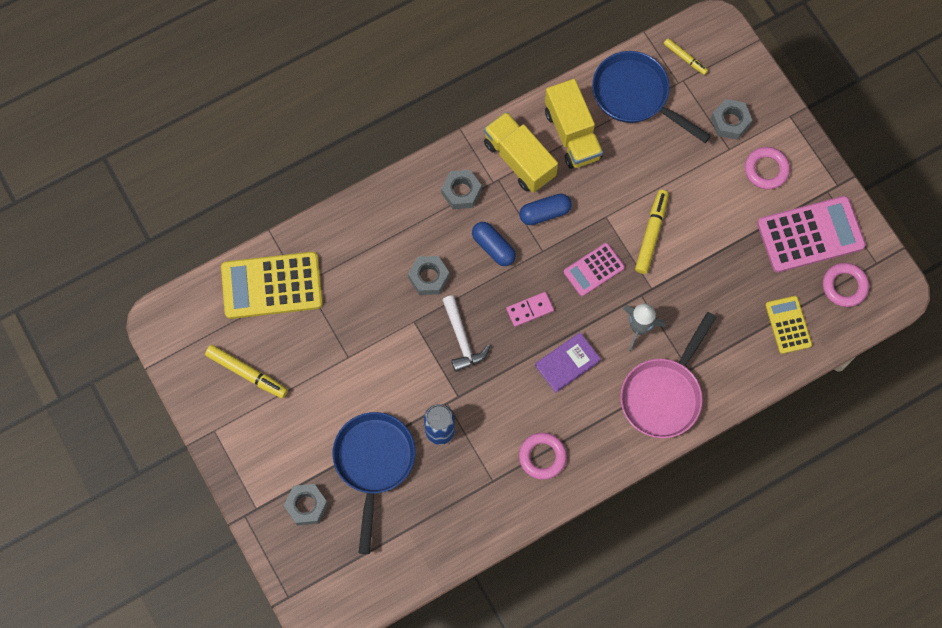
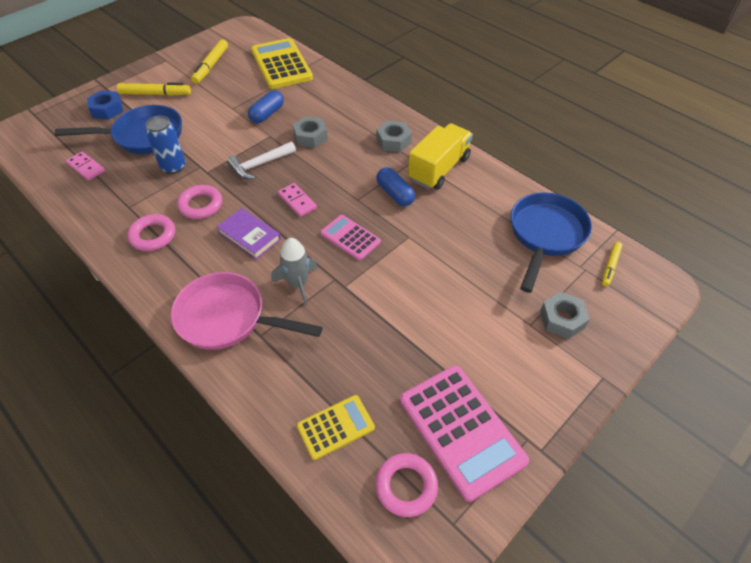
camera: 75 degrees right, 20 degrees down
(306, 506) = (107, 109): grey nut -> blue nut
(414, 528) = (86, 167): none -> pink domino
(493, 247) = (350, 168): blue capsule -> blue capsule (267, 114)
(572, 134) = (481, 198): yellow truck -> none
(651, 234) = (403, 274): yellow marker -> yellow marker (155, 94)
(766, 170) = (523, 365): pink ring -> pink ring (201, 205)

